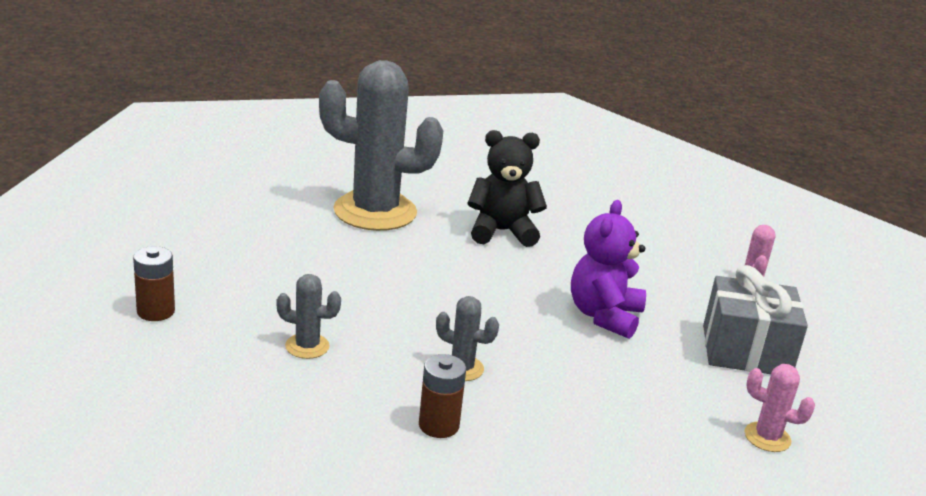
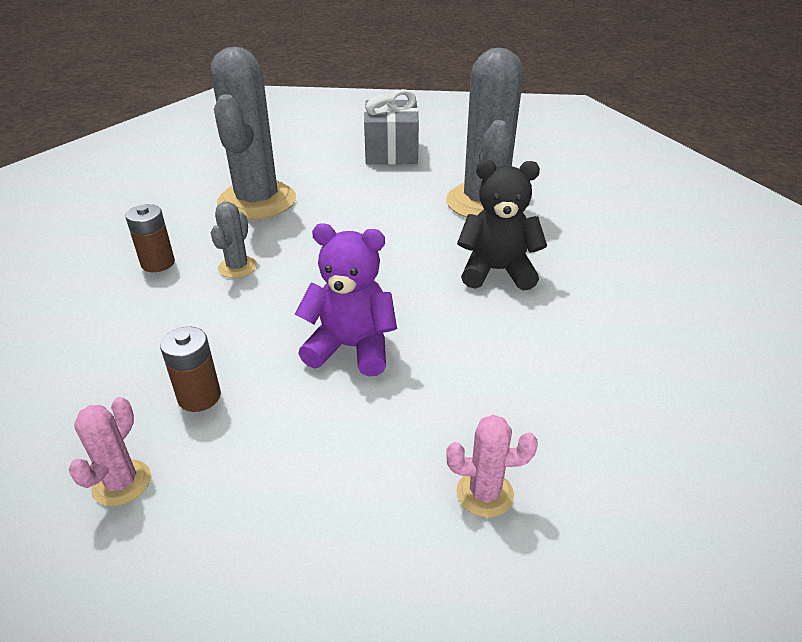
camera: 85 degrees right, 10 degrees up
(156, 311) = (287, 149): brown battery -> brown battery (199, 397)
(307, 346) = (257, 201): grey cactus -> grey cactus, size x2.37
(502, 232) = (497, 271): black teddy bear -> black teddy bear turned 75 degrees counterclockwise
(746, 351) = (308, 475): grey gift -> grey gift (391, 152)

